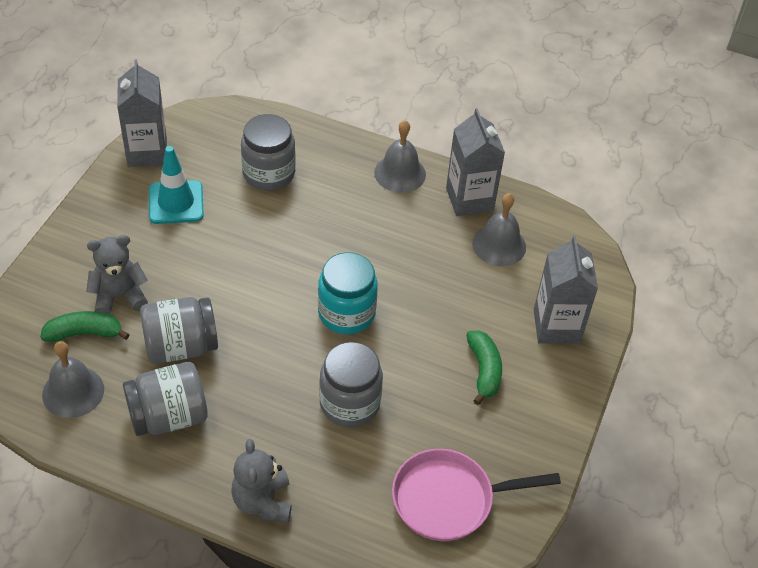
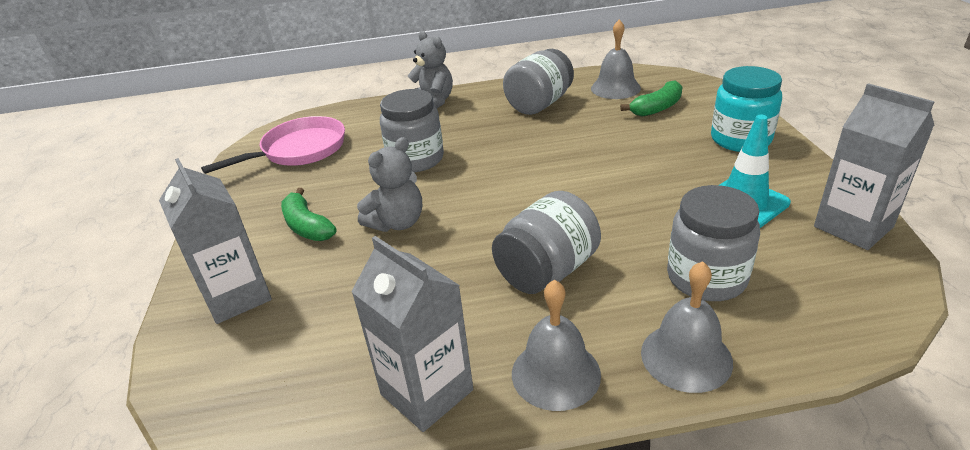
camera: 155 degrees right, 15 degrees down
(119, 296) = (670, 131): grey teddy bear -> grey teddy bear (397, 223)
(181, 346) = (581, 131): grey jar -> grey jar (547, 271)
(346, 313) = (474, 205): turquoise jar -> turquoise jar (740, 139)
(499, 245) = (348, 350): grey bell -> grey bell (686, 357)

